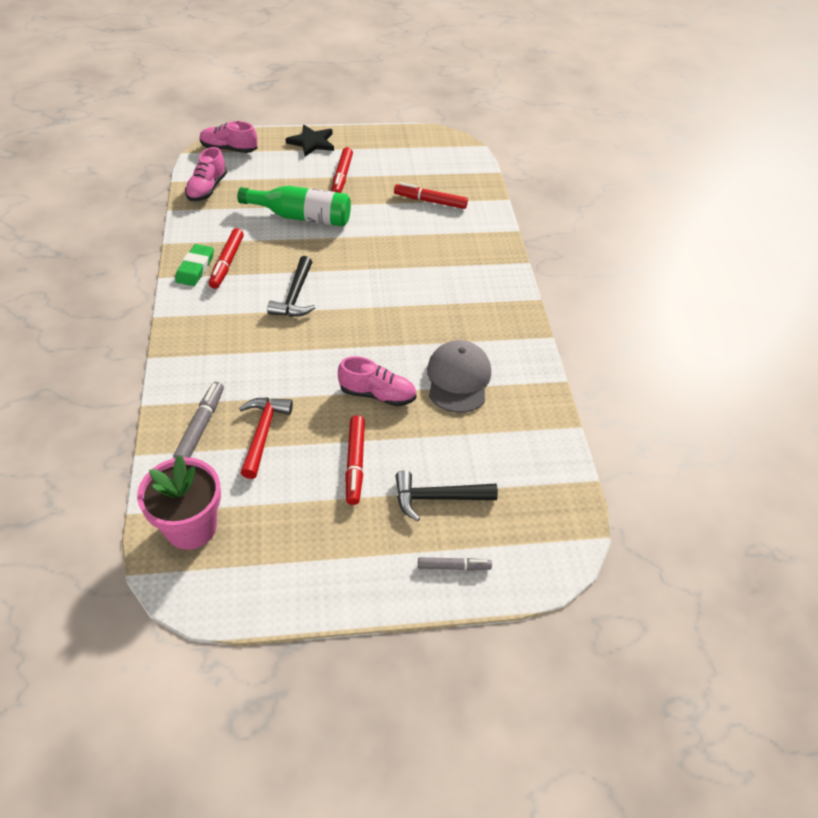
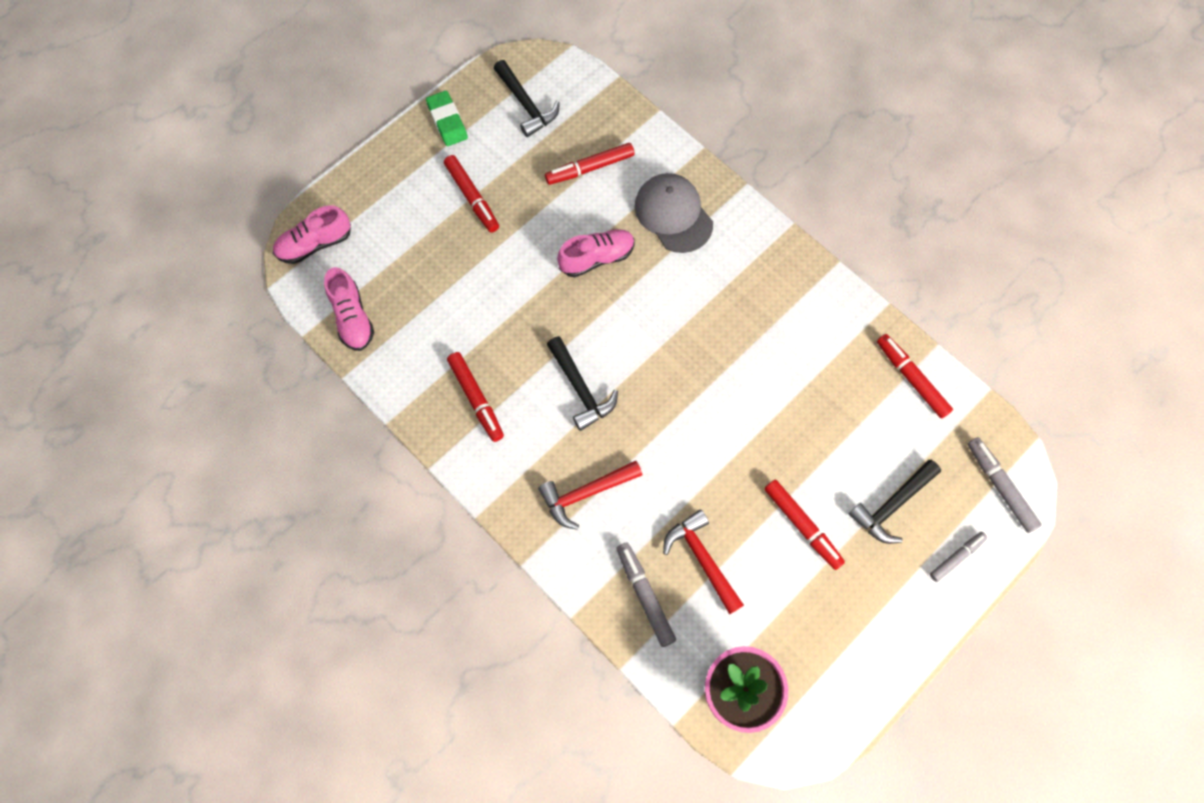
camera: 35 degrees left, 20 degrees up
(195, 268) = (453, 429): green eraser -> green eraser (447, 121)
(232, 348) = (586, 493): none -> red hammer
(302, 217) = (487, 283): green bottle -> none
(312, 142) = (392, 169): black star -> none
(377, 394) = (755, 441): pink shoe -> pink shoe (596, 258)
(425, 155) = (526, 105): none -> black hammer
(458, 379) = (804, 371): grey cap -> grey cap (673, 214)
(537, 433) = (911, 378): none -> red marker
(540, 546) = (1000, 486): none -> grey marker

